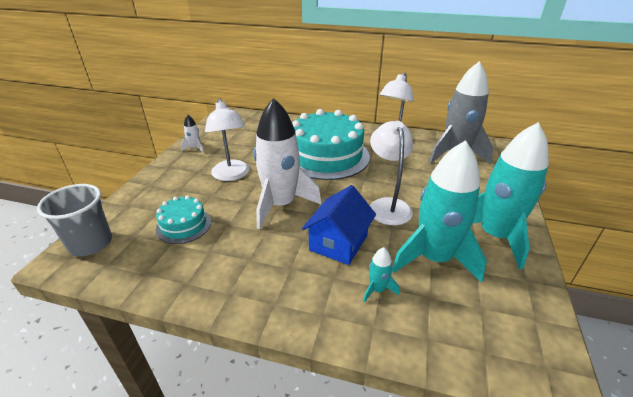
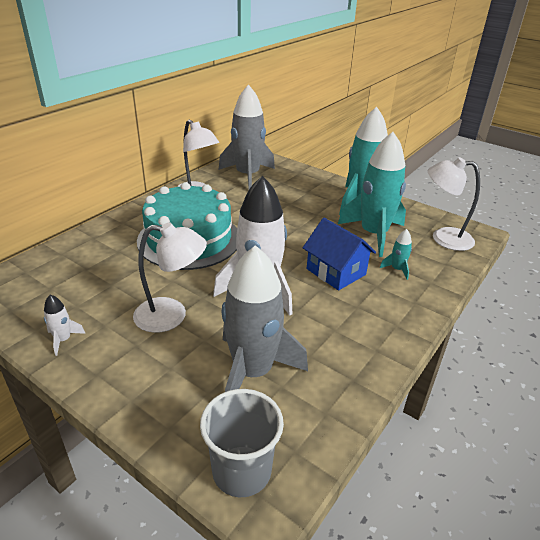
camera: 70 degrees left, 0 degrees up
(184, 225) = (252, 372): turquoise cake -> grey rocket
(387, 205) = (299, 232): white lamp -> white lamp (443, 238)

